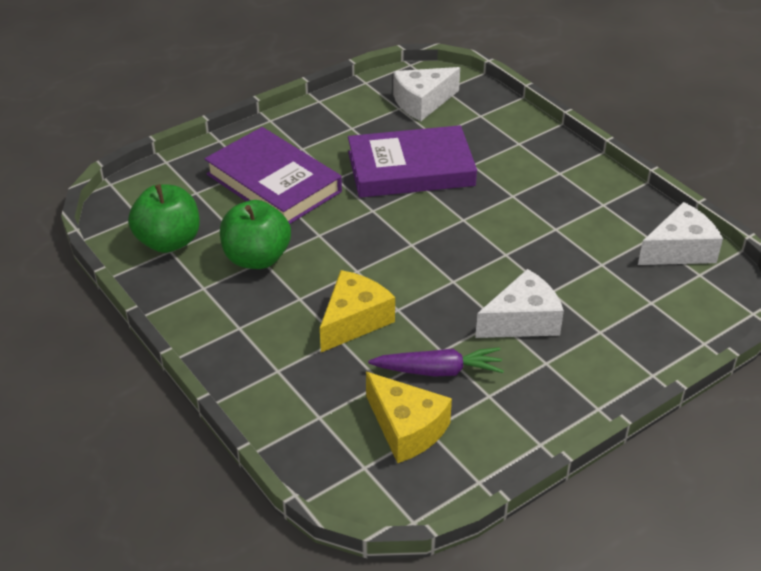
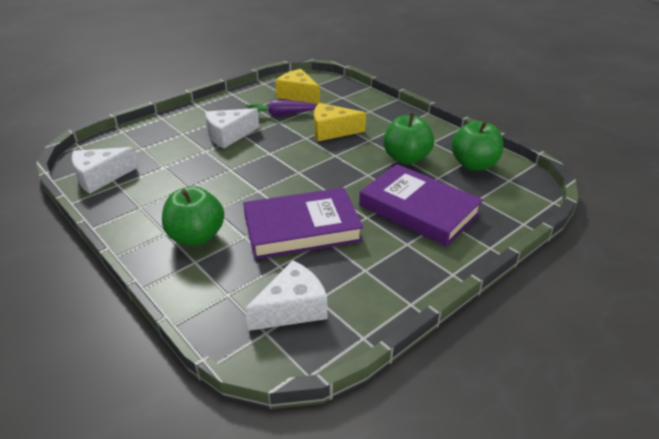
camera: 175 degrees right, 5 degrees down
(354, 321) = (332, 131): yellow cheese -> yellow cheese turned 60 degrees clockwise
(524, 166) = (196, 236): none -> green apple

